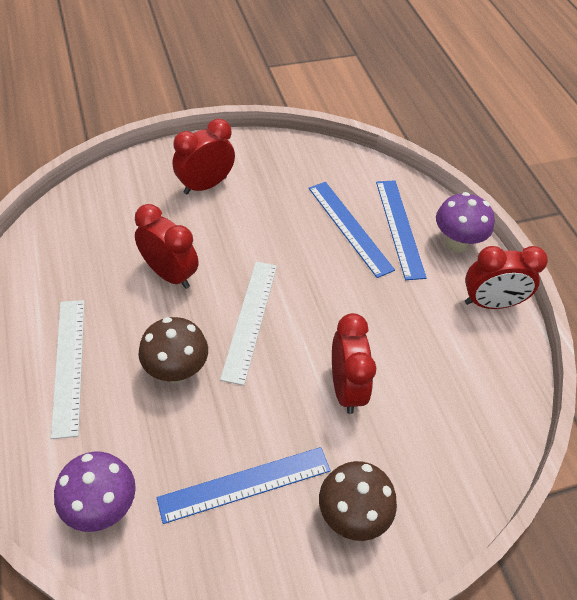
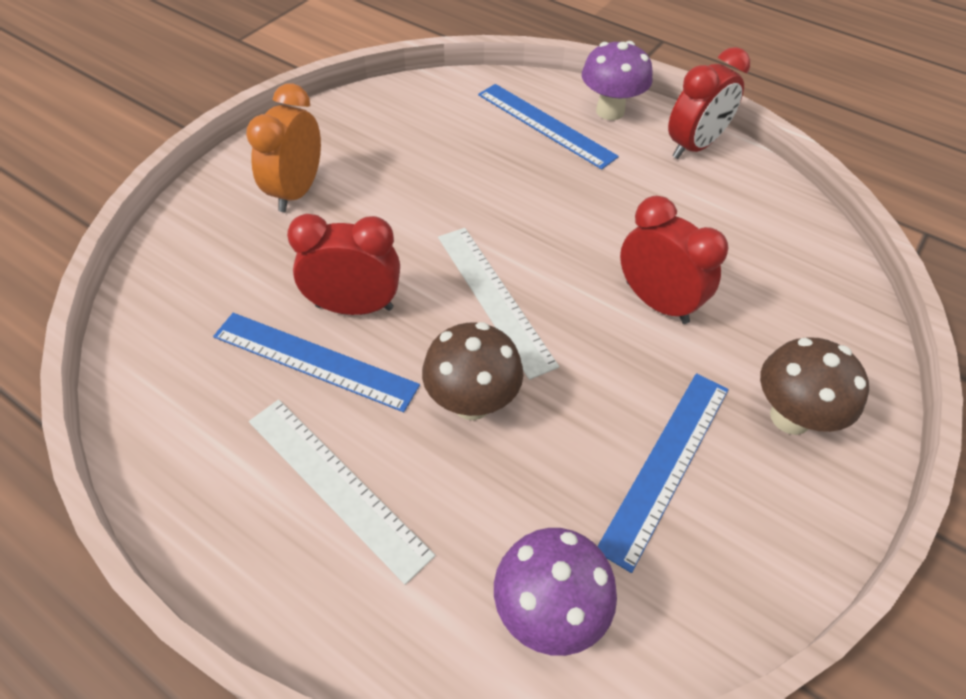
camera: 35 degrees left, 0 degrees up
(205, 185) = (297, 191): red clock -> orange clock
(349, 227) = (498, 150): blue ruler -> blue ruler (314, 360)

